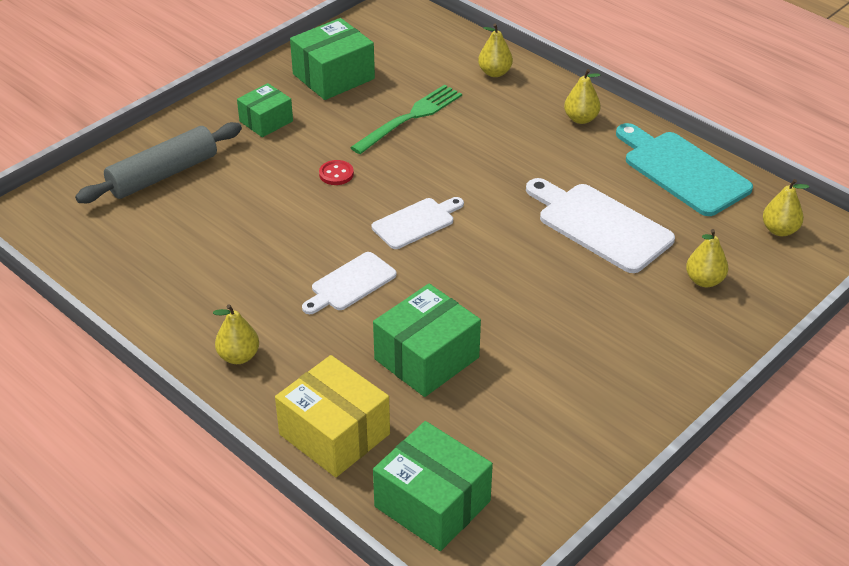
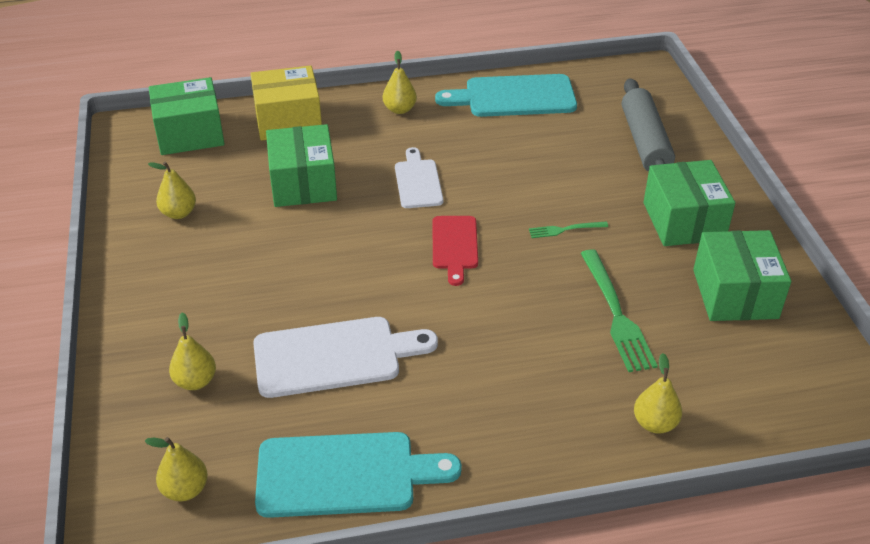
camera: 125 degrees right, 0 degrees up
(146, 284) = (514, 97): none -> turquoise cutting board
(266, 121) = (683, 221): green box -> green box, size x1.61
(336, 174) = (565, 230): red button -> green fork
(416, 222) = (454, 246): white cutting board -> red cutting board
(581, 119) = (507, 446): yellow pear -> yellow pear (179, 213)

